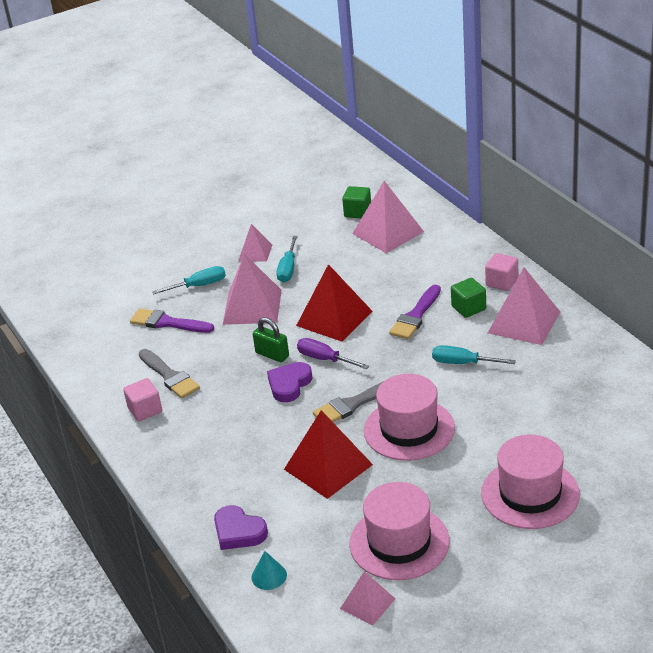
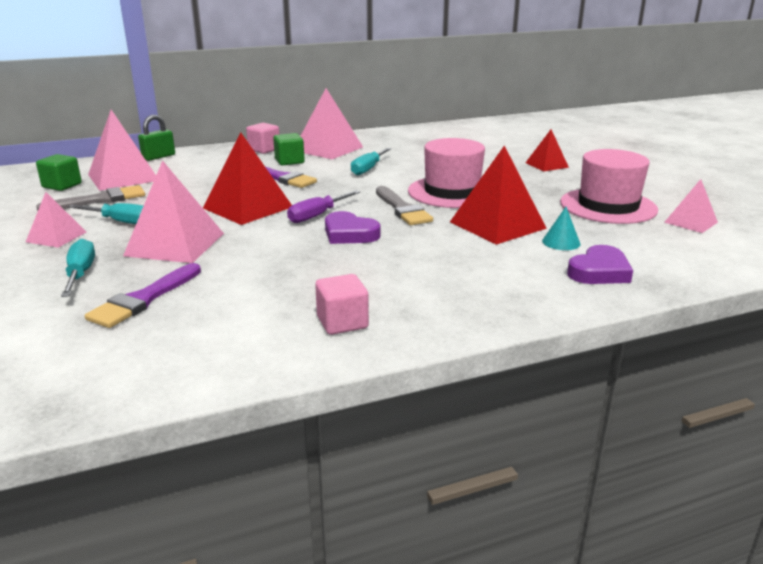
camera: 85 degrees left, 10 degrees down
(169, 376) = (275, 302): grey brush -> grey brush (99, 200)
(269, 576) = (667, 260): turquoise cone -> turquoise cone (561, 242)
(272, 355) = (285, 239): green padlock -> green padlock (158, 157)
(530, 494) = (546, 165): pink hat -> red pyramid

